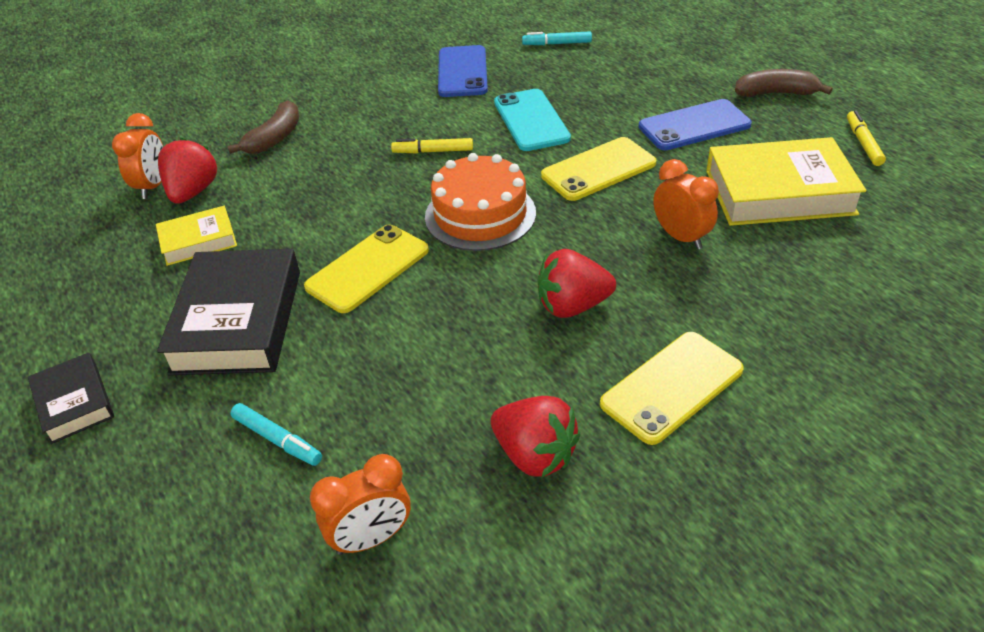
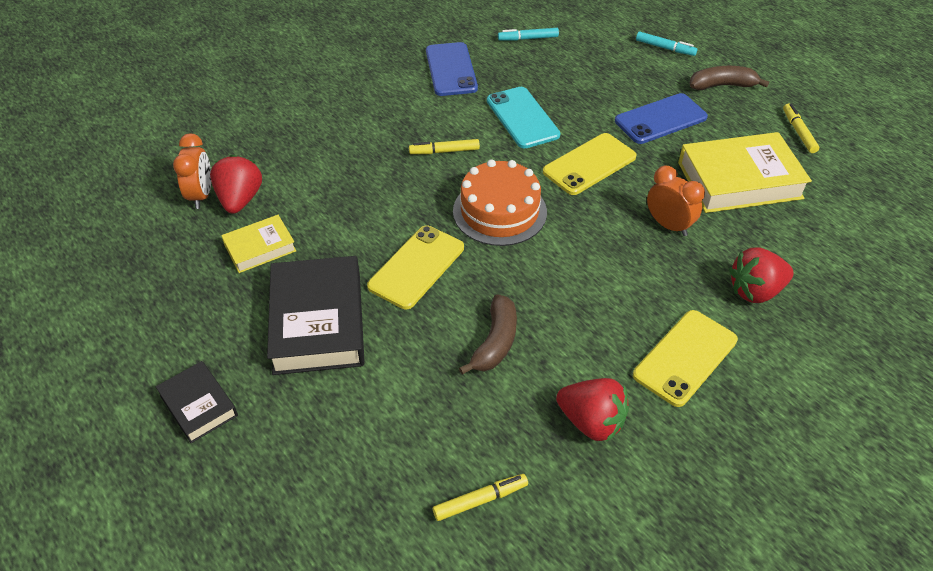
camera: 10 degrees left, 5 degrees up
(274, 138) = (299, 142): brown banana -> brown banana (495, 342)
(277, 440) = (382, 425): turquoise marker -> turquoise marker (665, 48)
(371, 538) = (480, 500): orange clock -> yellow marker
(572, 306) = (594, 292): red strawberry -> red strawberry (755, 291)

